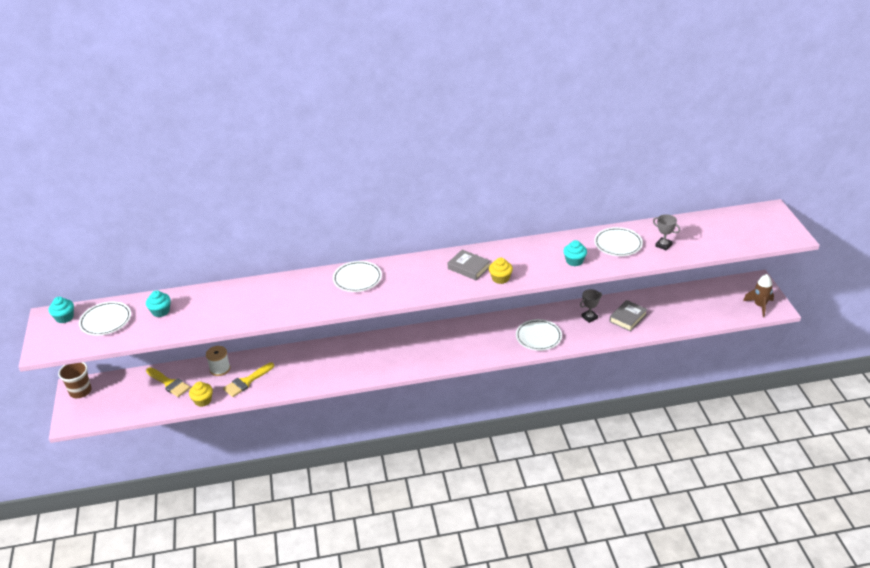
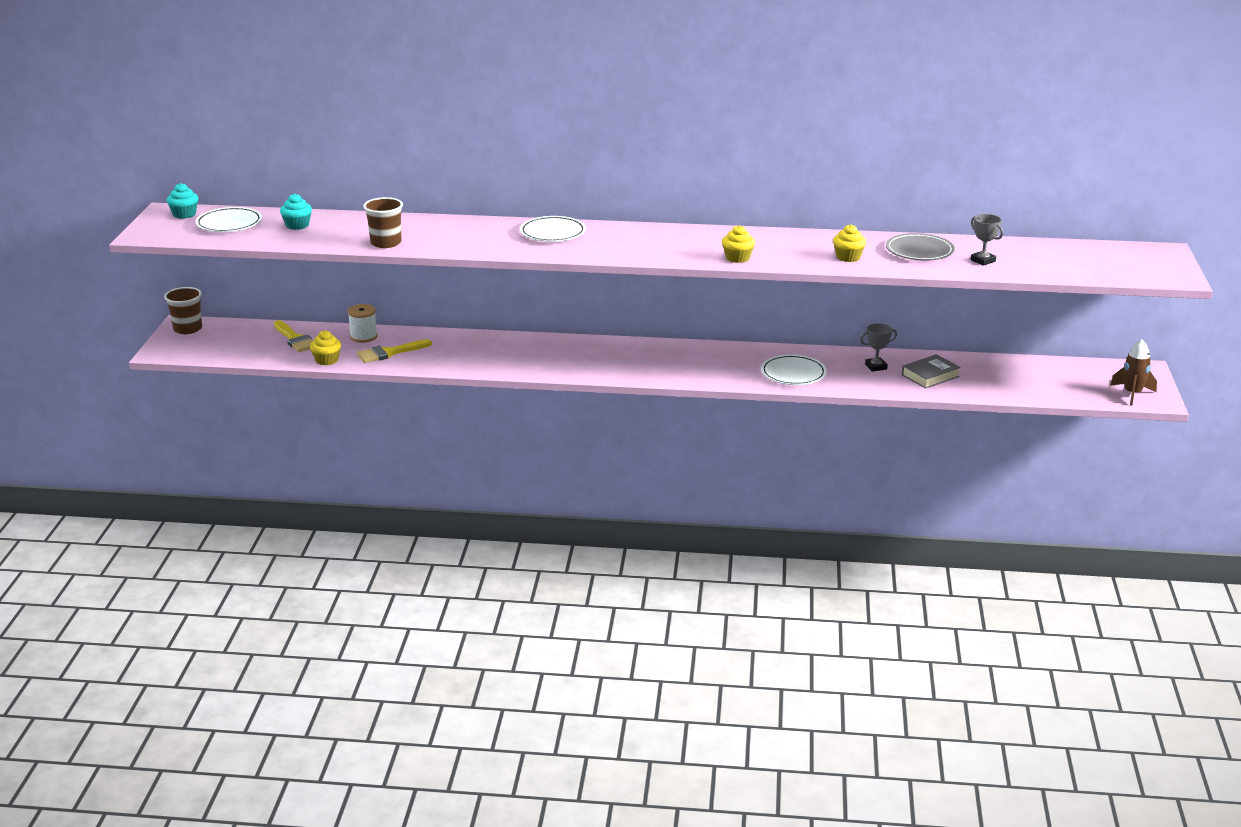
camera: 15 degrees right, 10 degrees down
(238, 317) = (386, 243): none -> brown cup
(469, 268) = (702, 243): grey book -> none
(574, 261) = (848, 257): turquoise cupcake -> yellow cupcake
(618, 244) = (919, 251): white plate -> grey plate

